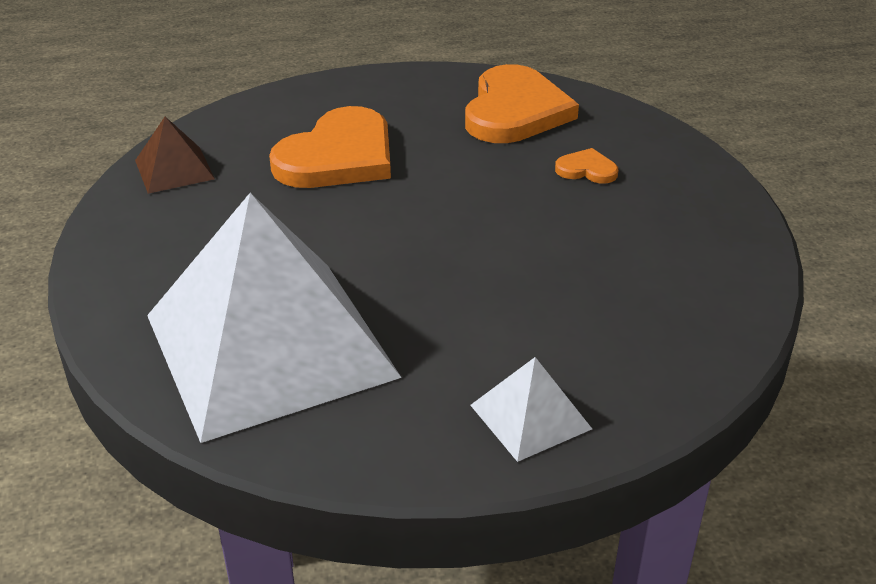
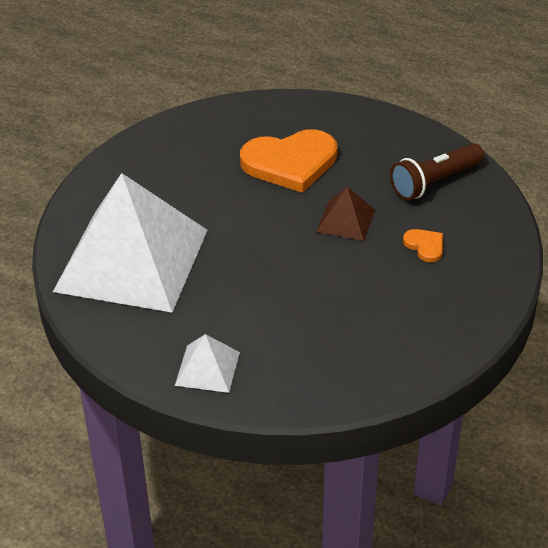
camera: 40 degrees right, 5 degrees up
(174, 169) = (195, 128): brown pyramid -> brown pyramid (346, 220)
(515, 111) = (434, 182): orange heart -> brown flashlight

